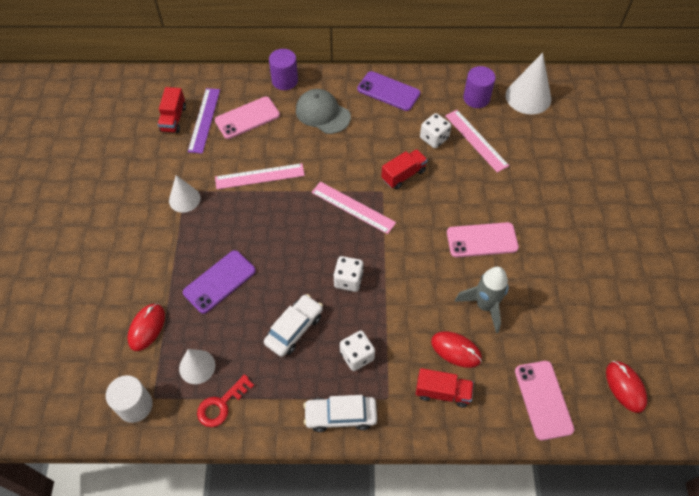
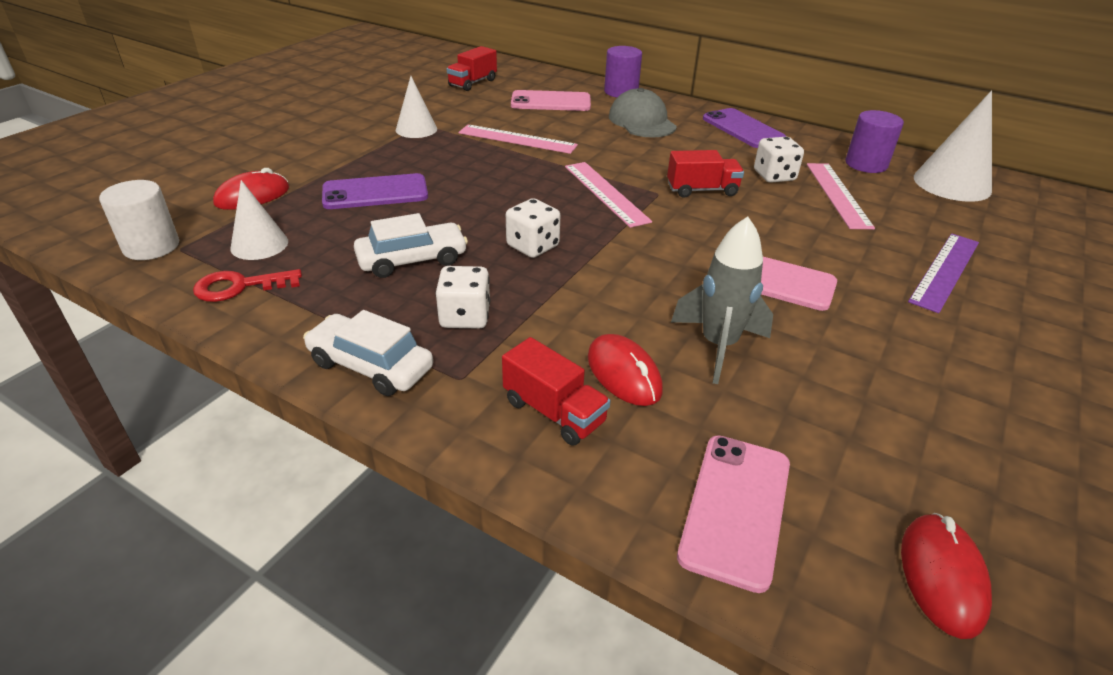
camera: 30 degrees right, 20 degrees down
(204, 120) = (503, 91): purple ruler -> purple ruler (945, 271)

